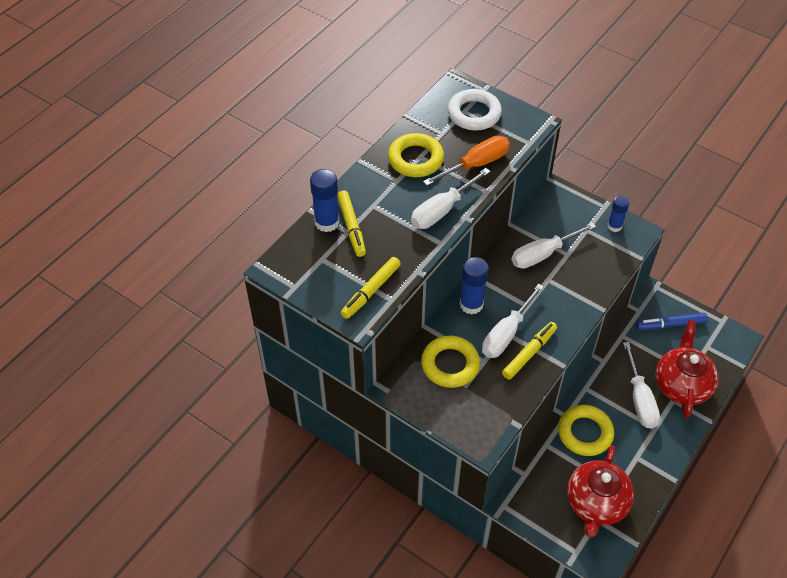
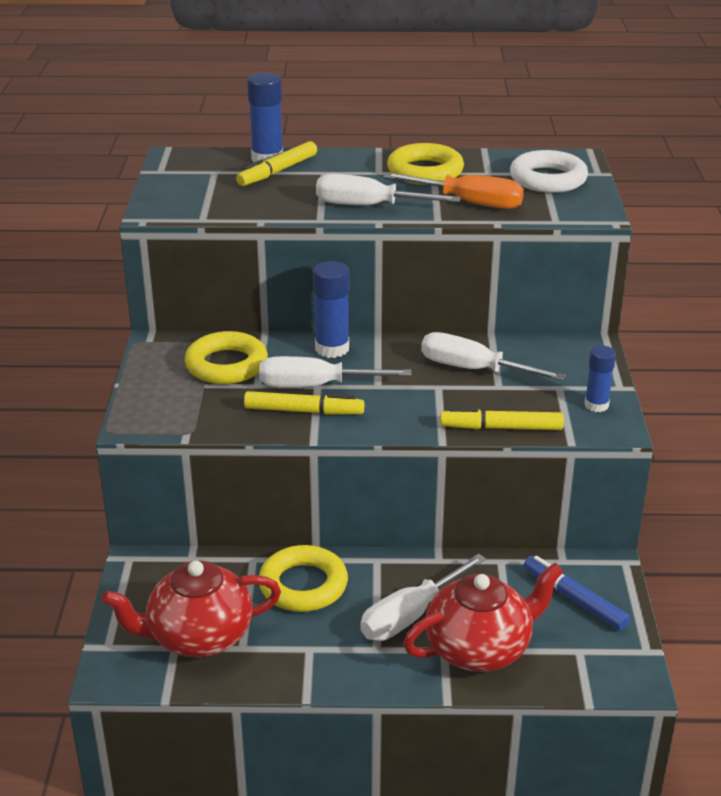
camera: 55 degrees right, 20 degrees down
(371, 291) = (200, 206): yellow marker -> yellow marker (501, 428)

